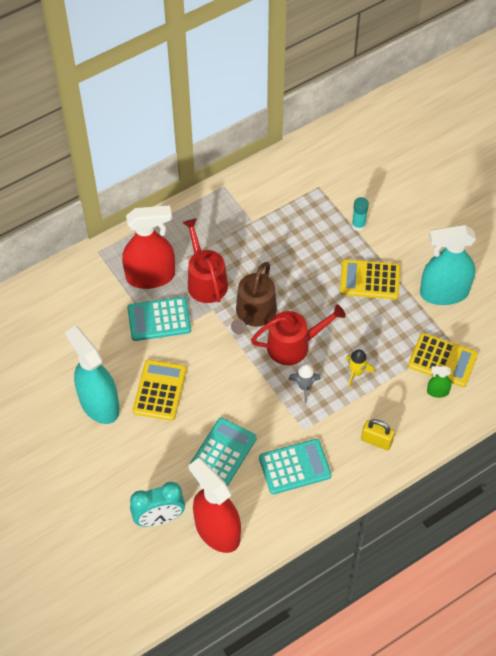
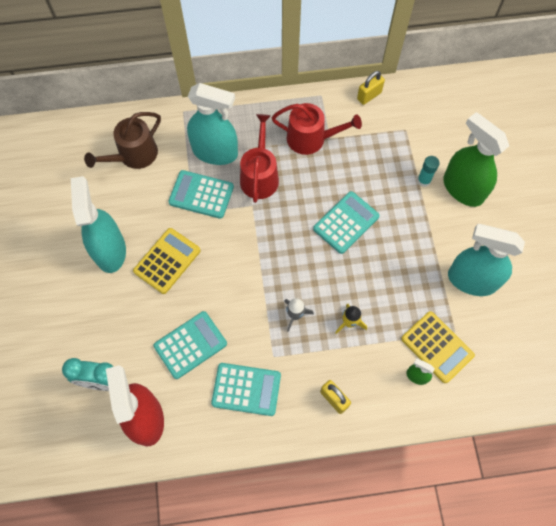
camera: 25 degrees right, 10 degrees up
(151, 276) = (215, 152): red spray bottle -> turquoise spray bottle
(254, 314) = (286, 225): brown watering can -> brown watering can (134, 155)
(269, 169) = (369, 96): none -> yellow padlock
(293, 345) = (306, 270): red watering can -> red watering can (311, 139)
(308, 289) = (346, 222): none -> turquoise calculator
(369, 280) = (407, 237): yellow calculator -> none
(396, 218) = (462, 189): none -> green spray bottle

